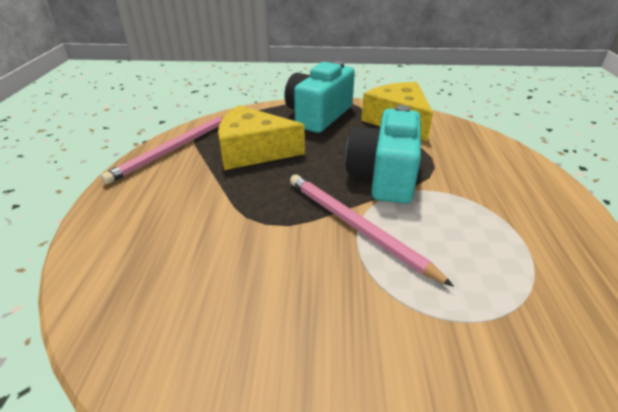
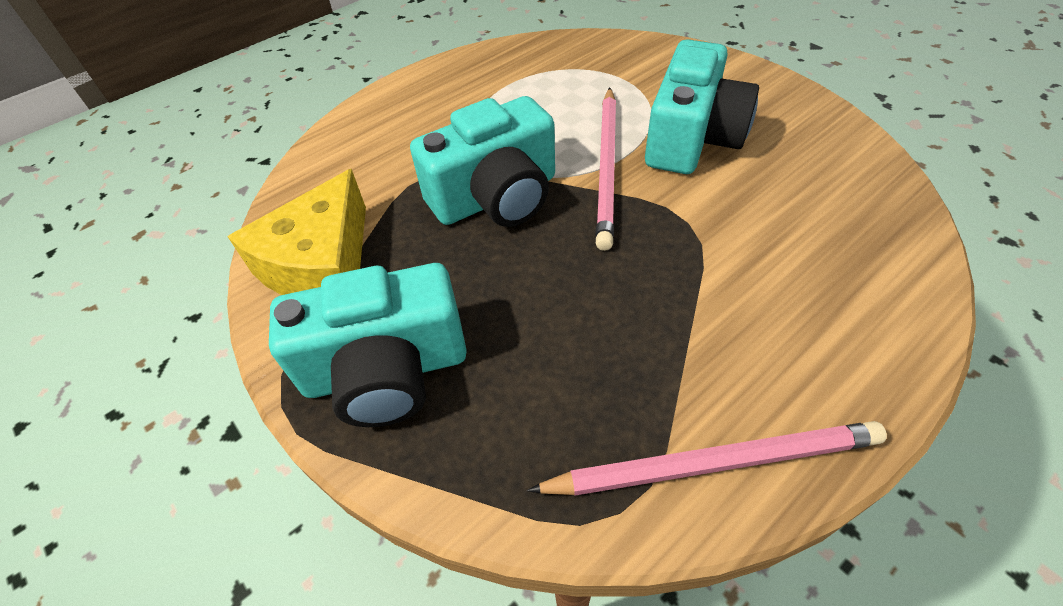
camera: 130 degrees left, 15 degrees up
(253, 151) = (589, 351): yellow cheese -> none
(330, 290) = (692, 138): none -> turquoise camera

